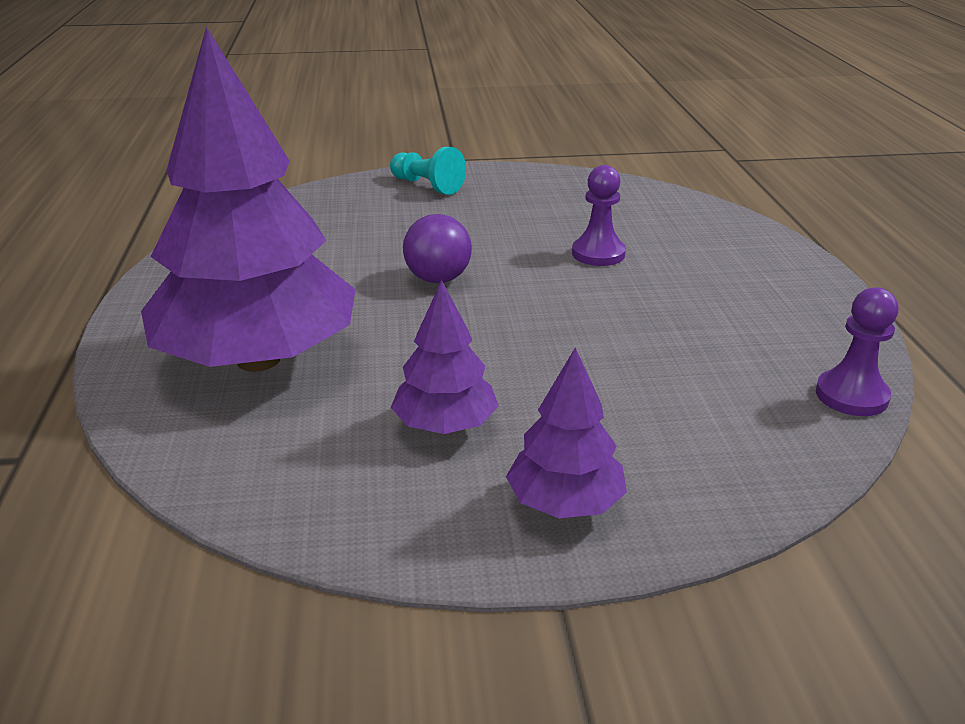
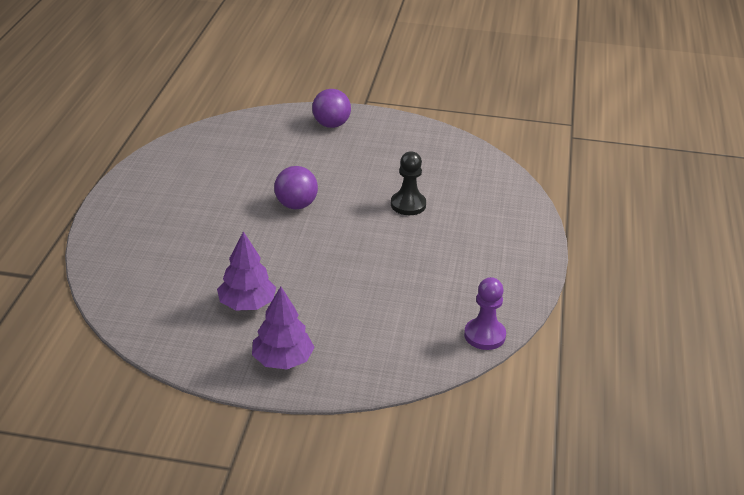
camera: 15 degrees right, 5 degrees up
(259, 360) = (168, 242): purple tree -> none
(427, 186) = (331, 125): turquoise pawn -> purple ball
(598, 254) = (408, 205): purple pawn -> black pawn

